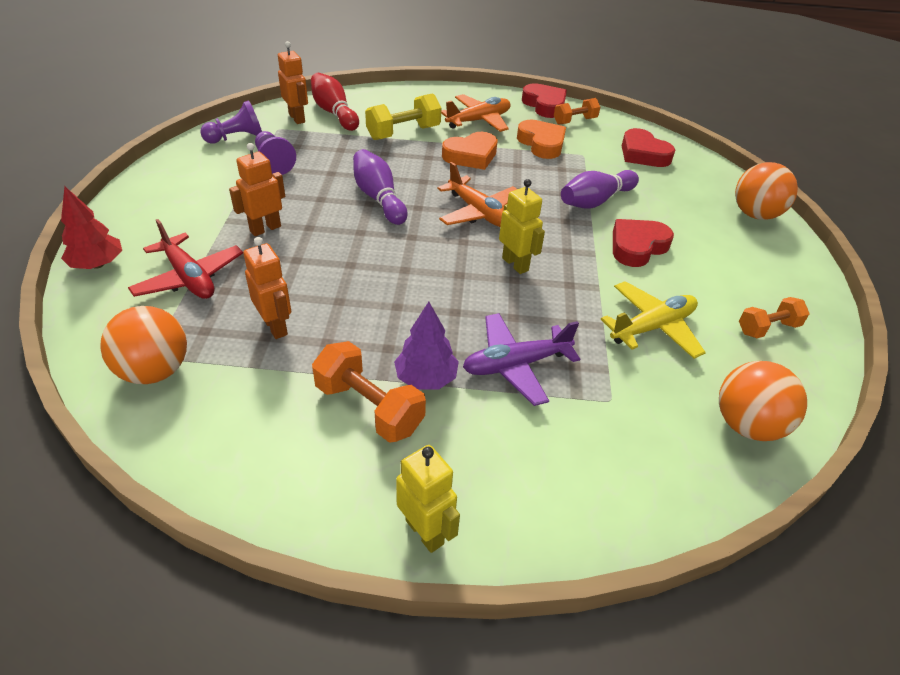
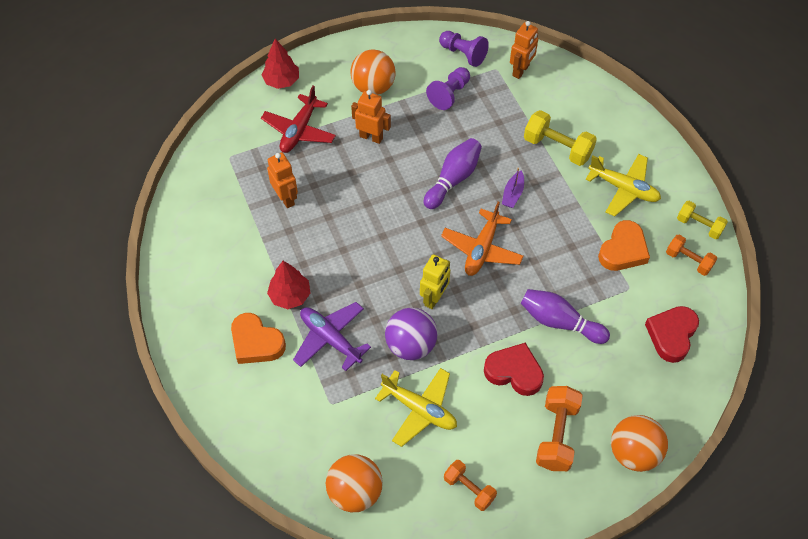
camera: 65 degrees right, 15 degrees up
(155, 371) = (220, 166): orange ball -> orange ball (373, 87)
(275, 326) = (286, 198): orange robot -> orange robot turned 60 degrees counterclockwise
(334, 113) = (549, 88): red bowling pin -> none
(369, 407) = (251, 278): orange dumbbell -> orange dumbbell (556, 435)
(425, 532) = (185, 345): yellow robot -> none
(426, 378) = (290, 295): purple tree -> red tree
(431, 172) = (513, 194): none -> purple boat
(471, 156) = (560, 208): orange heart -> orange heart (256, 342)
(479, 121) = (623, 188): orange plane -> yellow plane
(544, 105) = (699, 225): red heart -> yellow dumbbell
(564, 302) = (411, 345): none -> purple ball

